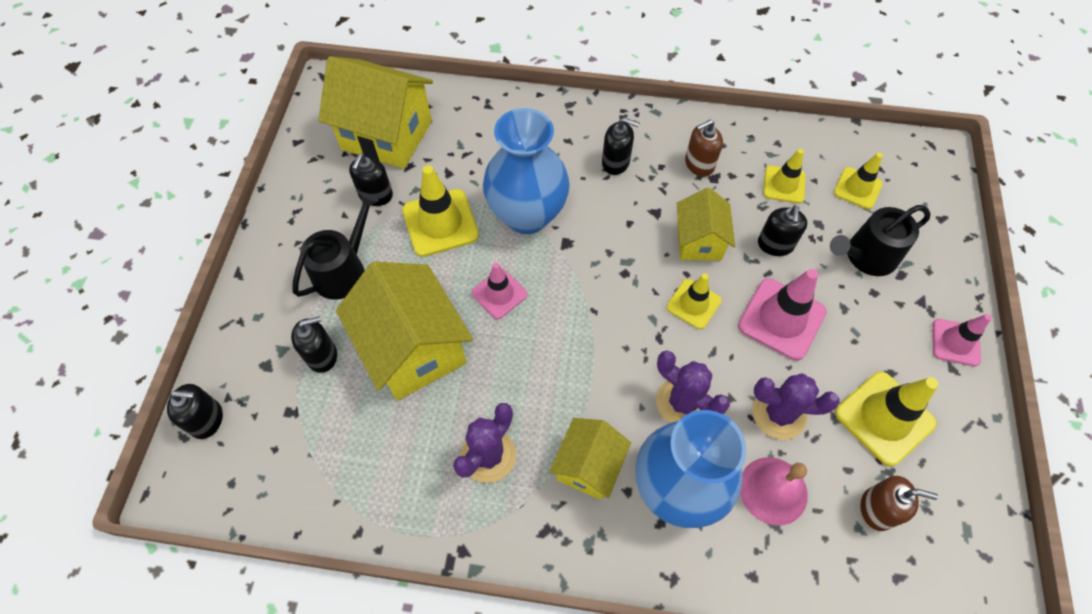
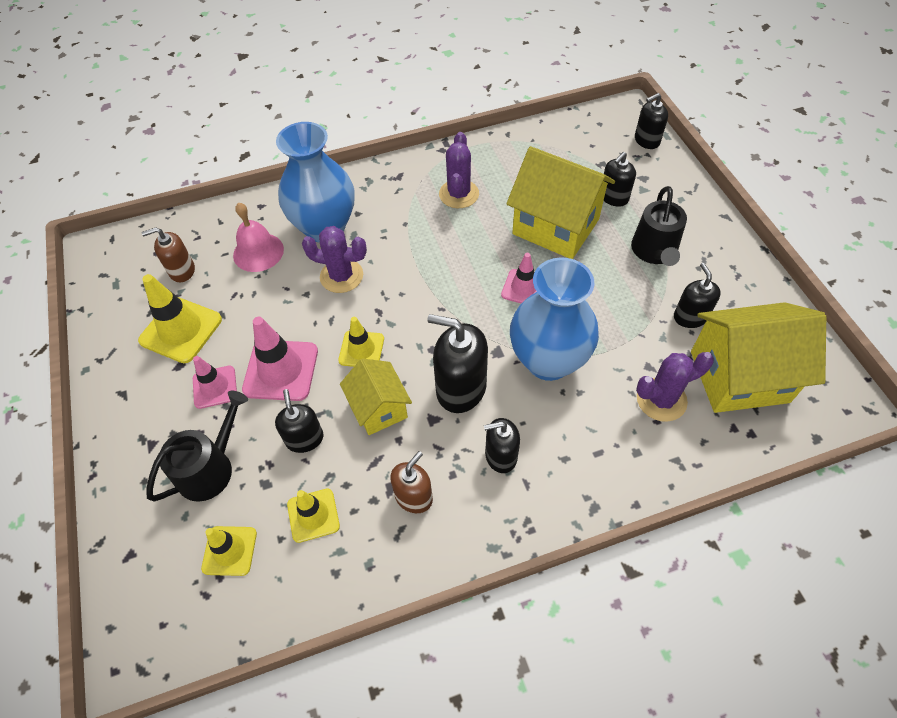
camera: 155 degrees right, 5 degrees down
(440, 223) = (615, 319): yellow traffic cone -> none
(588, 466) = (390, 215): yellow house -> none
(618, 226) = (461, 388): none -> black soap dispenser
(779, 414) = (265, 299): purple cactus -> purple cactus (661, 400)
(955, 342) = (119, 418): pink traffic cone -> pink traffic cone (215, 387)

